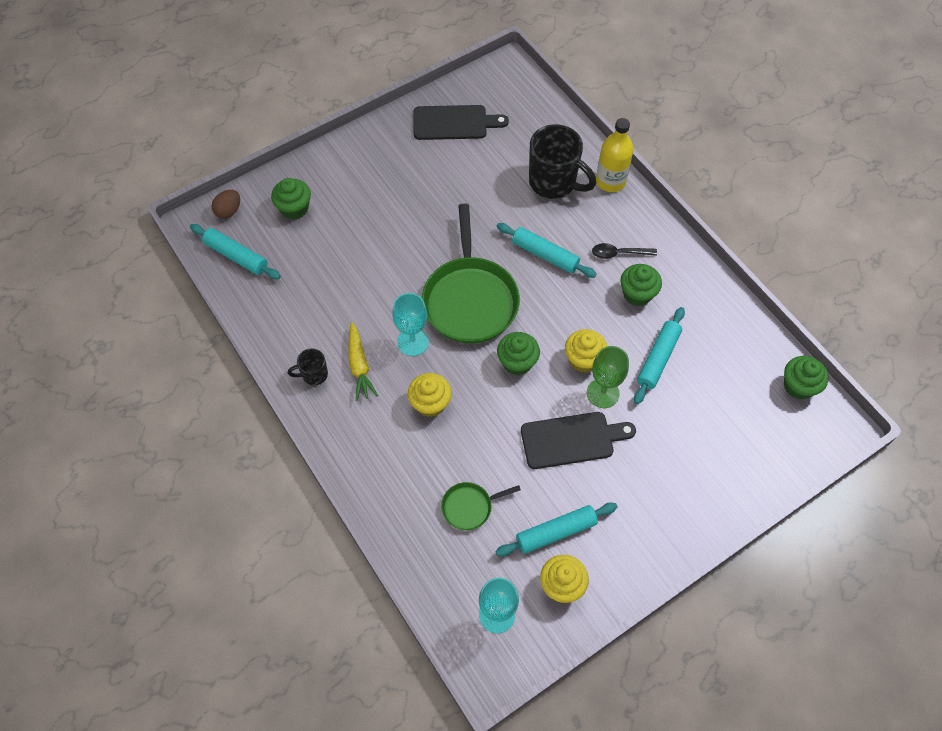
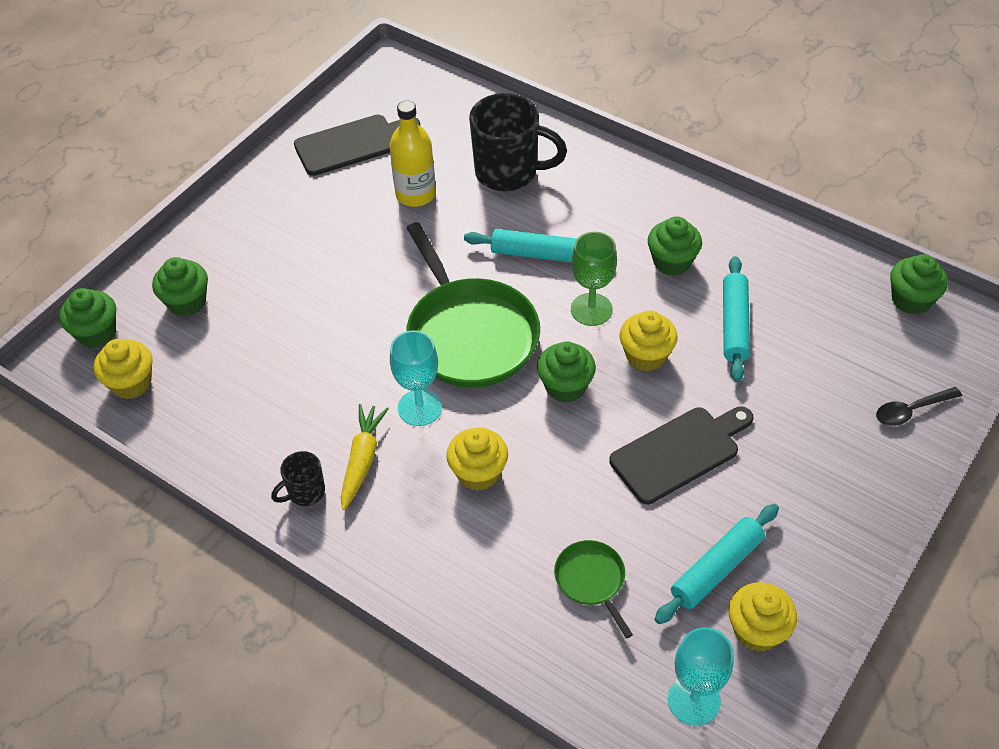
camera: 20 degrees left, 10 degrees down
(229, 211) = (96, 333): brown egg -> green cupcake
(236, 256) = (131, 383): turquoise rolling pin -> yellow cupcake
(359, 365) = (362, 460): yellow carrot -> yellow carrot turned 135 degrees counterclockwise
(469, 507) = (591, 580): green pan -> green pan turned 105 degrees clockwise
(603, 393) = (689, 386): green goblet -> green goblet (591, 309)
(610, 181) = (576, 151): yellow bottle -> yellow bottle (415, 194)
(619, 253) = (627, 225): black spoon -> black spoon (911, 410)

